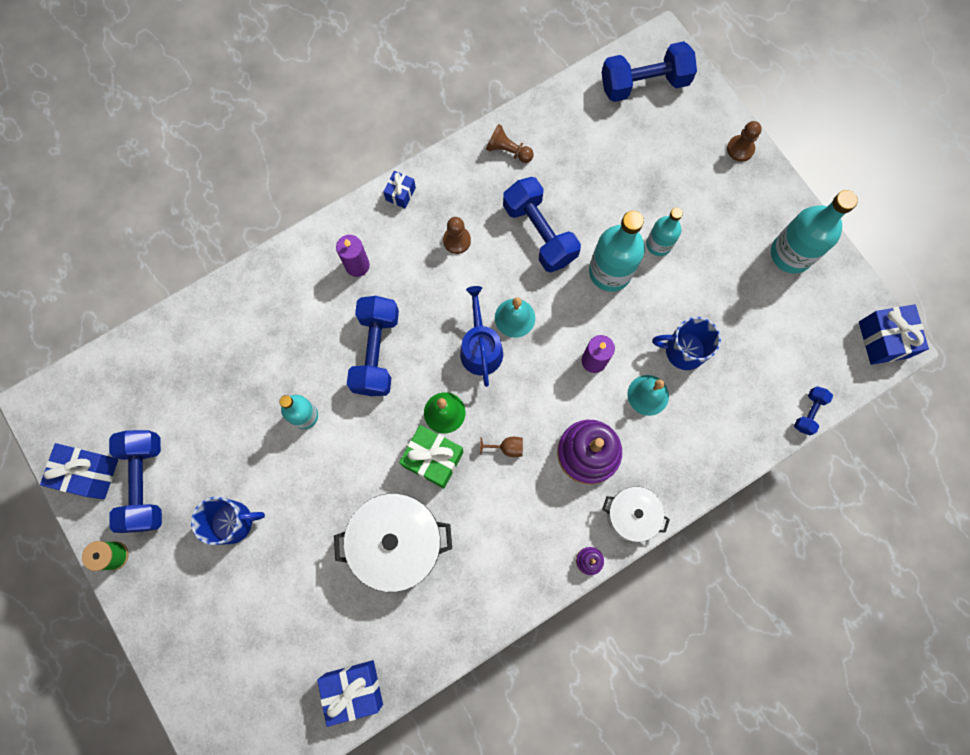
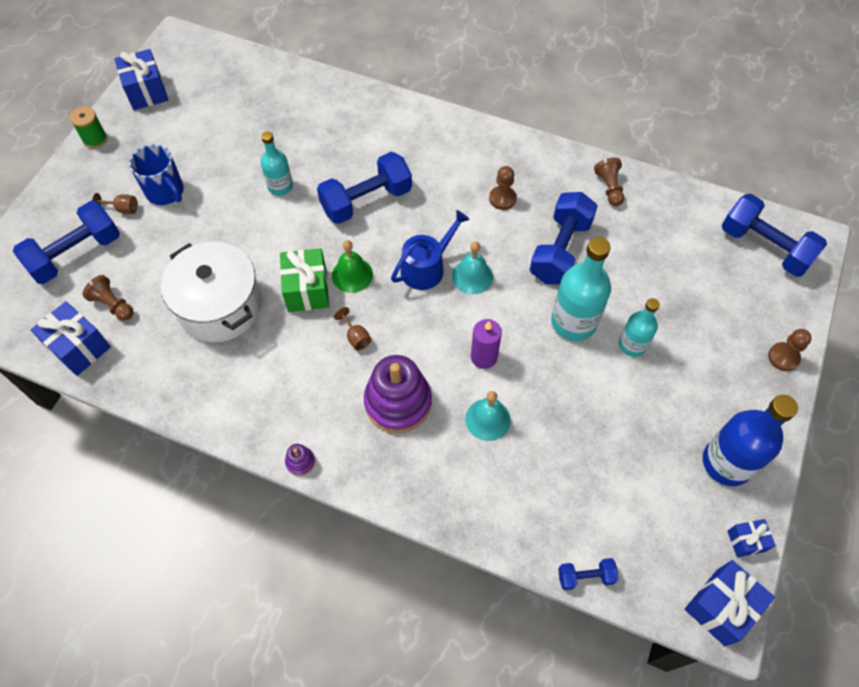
camera: 55 degrees right, 15 degrees down
(145, 483) = (160, 125): blue dumbbell -> blue dumbbell (76, 254)
(224, 572) = (123, 209): none -> brown goblet
(329, 636) = (113, 305): none -> brown pawn
(357, 265) = (426, 149): purple candle -> none
(400, 194) = (507, 141): blue gift -> blue gift (746, 541)
(631, 515) = (366, 472): white pot -> none
(683, 350) = (553, 424): blue mug -> none
(791, 254) = (726, 463): turquoise bottle -> blue bottle

